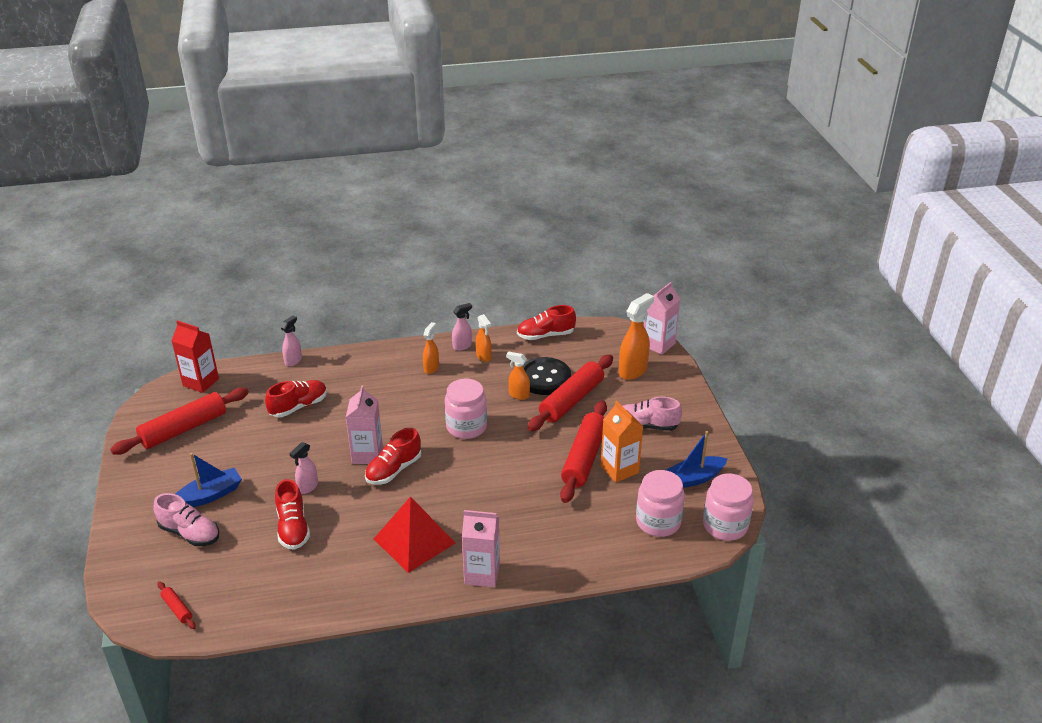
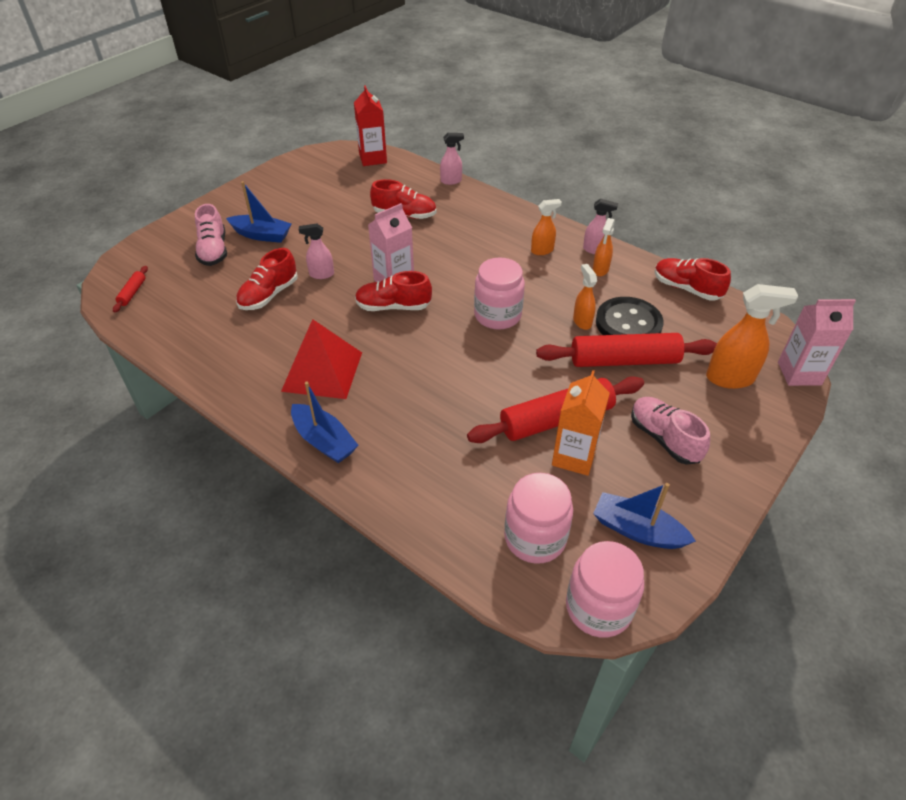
camera: 50 degrees right, 10 degrees up
(184, 429) = (316, 182): red rolling pin -> none
(482, 574) = (324, 441): pink carton -> blue boat

